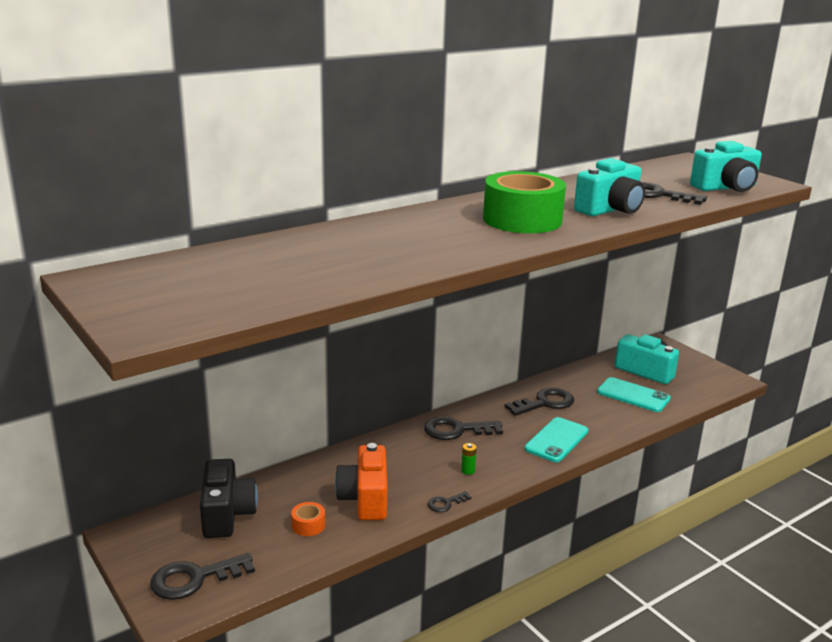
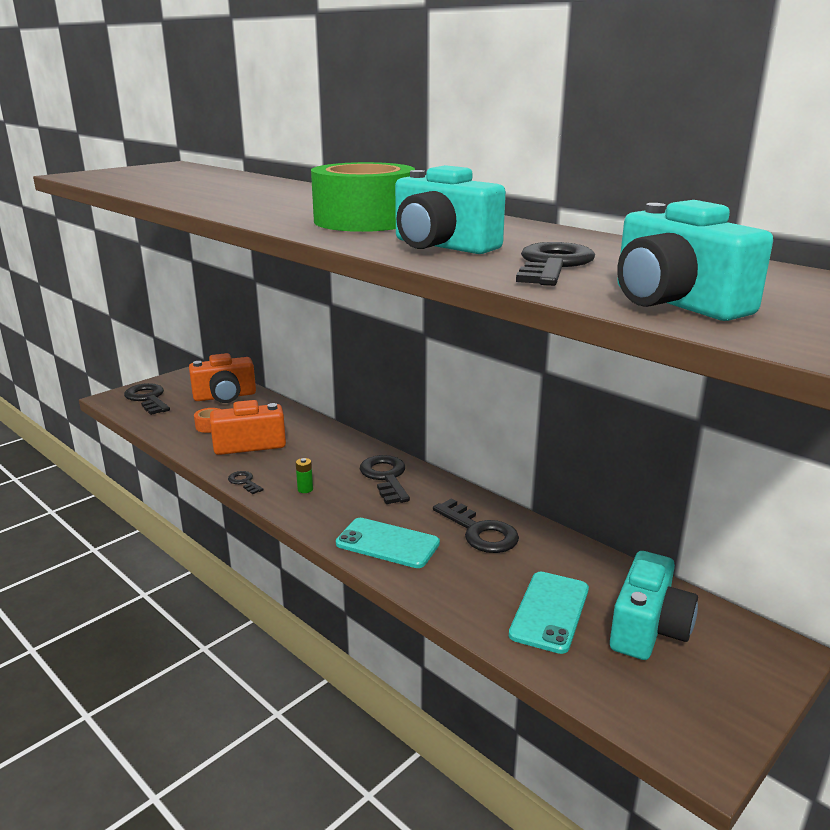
camera: 80 degrees right, 0 degrees up
(227, 514) = (225, 396): black camera -> orange camera

